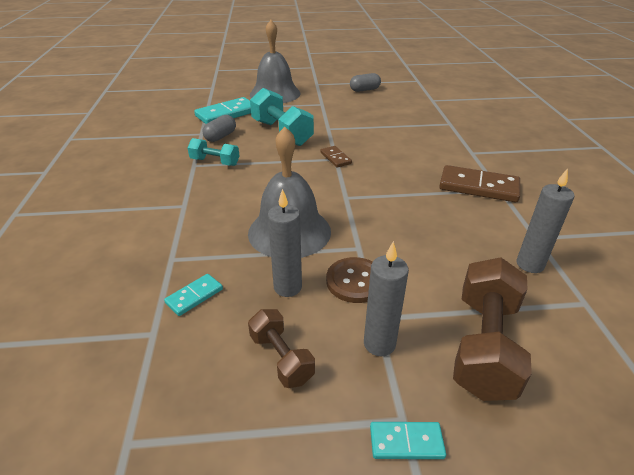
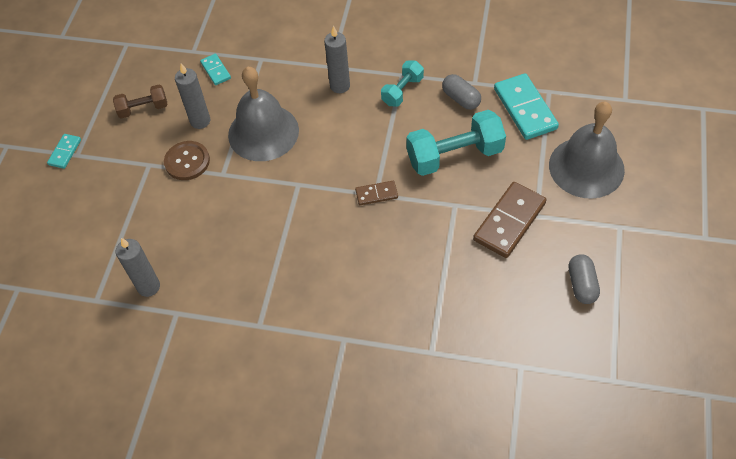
camera: 110 degrees right, 20 degrees up
(379, 344) = (128, 159): grey candle -> grey candle (340, 86)
(478, 187) = (271, 307): brown domino -> brown domino (509, 221)
(484, 345) = (97, 215): brown dumbbell -> none

